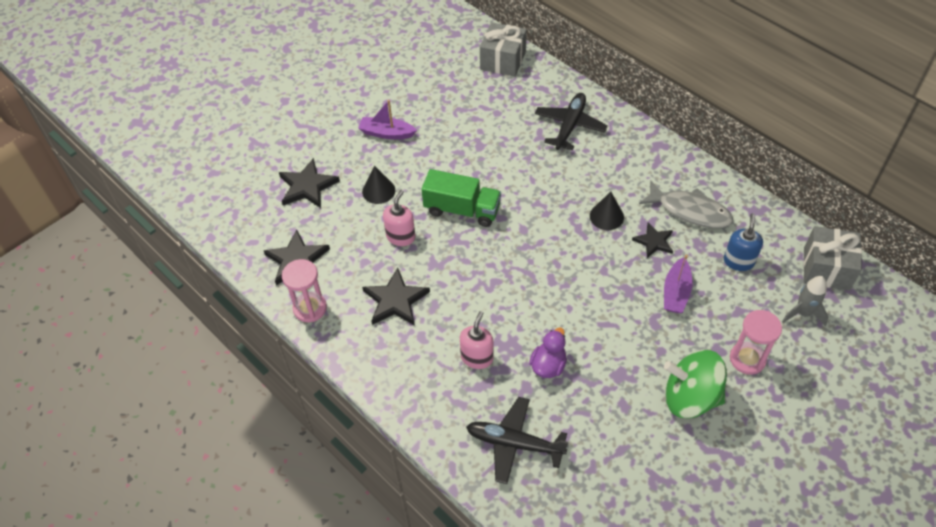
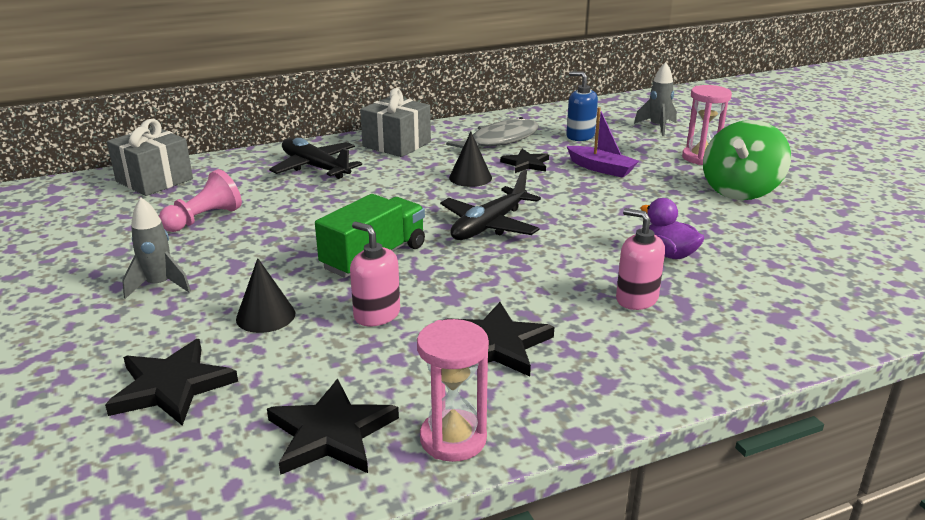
camera: 70 degrees left, 25 degrees down
(386, 133) = (159, 285): purple boat -> grey rocket
(466, 110) = (204, 219): none -> pink pawn
(514, 443) = (785, 301): black plane -> black plane (489, 225)
(826, 268) = (612, 109): grey gift -> grey gift (396, 144)

